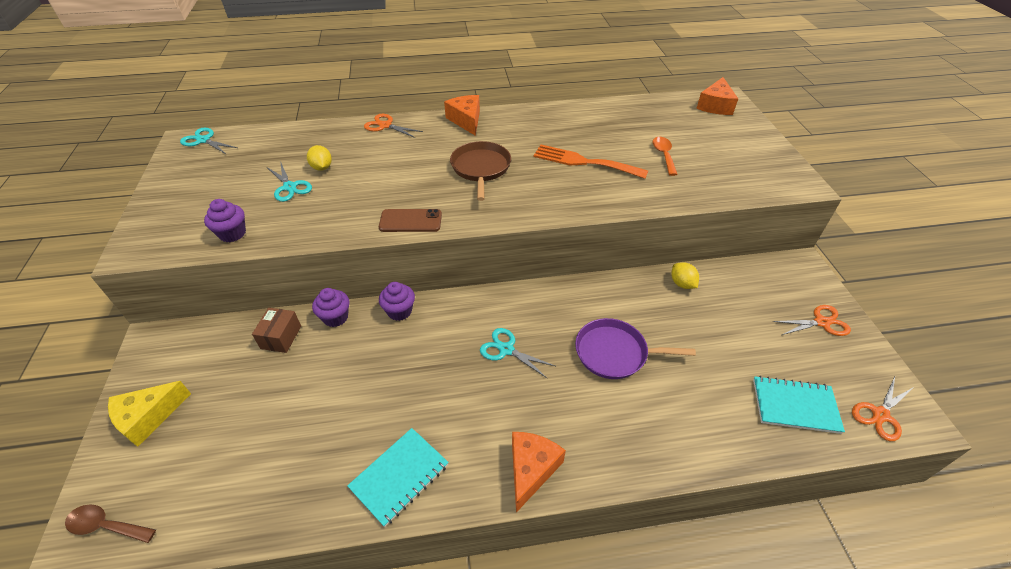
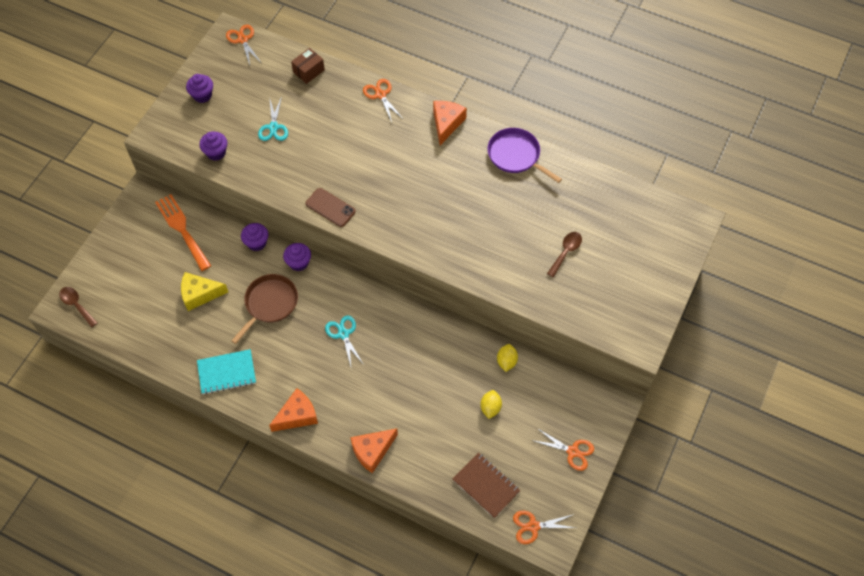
camera: 35 degrees right, 15 degrees up
(148, 417) = (120, 251): yellow cheese -> yellow cheese (200, 294)
(181, 195) = (202, 95): none -> purple cupcake
(203, 140) = (243, 40): turquoise scissors -> orange scissors
(281, 337) = (216, 238): brown box -> brown box (308, 71)
(322, 167) = (306, 118): yellow lemon -> yellow lemon (490, 408)
(481, 168) = (415, 184): brown pan -> brown pan (269, 304)
(584, 162) = (496, 222): orange fork -> orange fork (182, 229)
(615, 353) = (409, 380): purple pan -> purple pan (516, 155)
(663, 155) = (566, 252): orange spoon -> brown spoon
(715, 106) = (673, 224): orange cheese -> orange cheese (372, 451)
(795, 406) = (486, 486): turquoise notebook -> brown notebook

